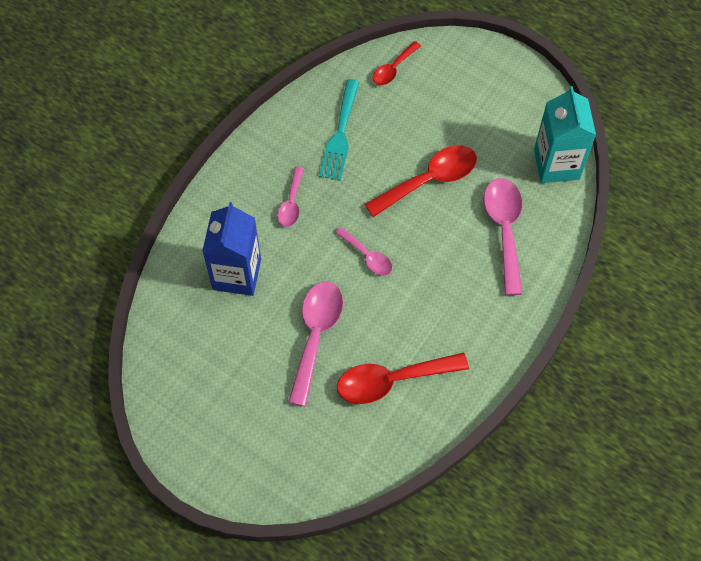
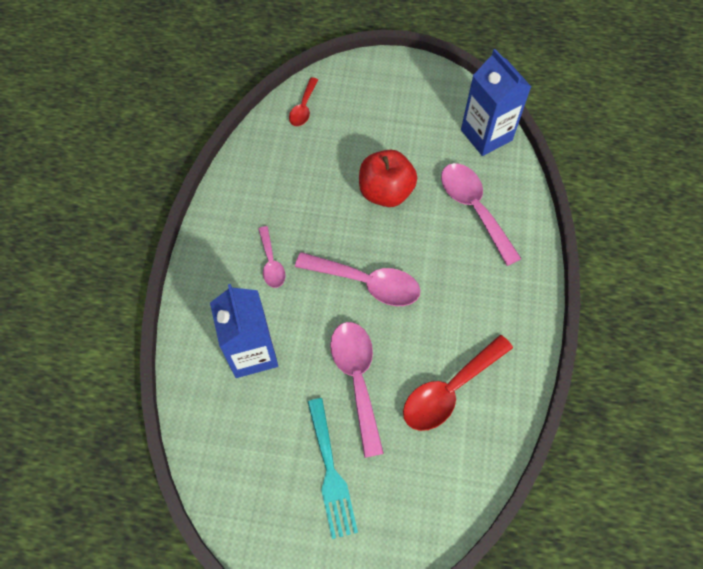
camera: 25 degrees left, 0 degrees up
(340, 135) = (285, 183): turquoise fork -> turquoise fork (331, 473)
(367, 256) = (366, 283): pink spoon -> pink spoon, size x1.77
(429, 180) = (386, 192): red spoon -> red apple
(556, 164) = (486, 135): turquoise carton -> blue carton

